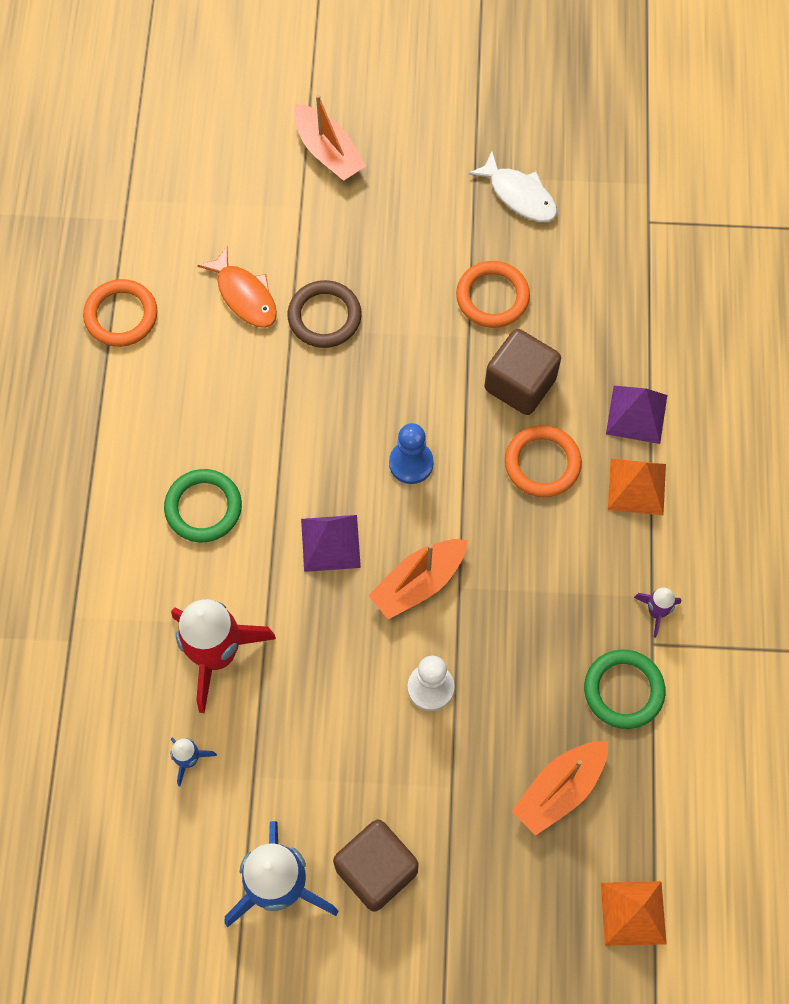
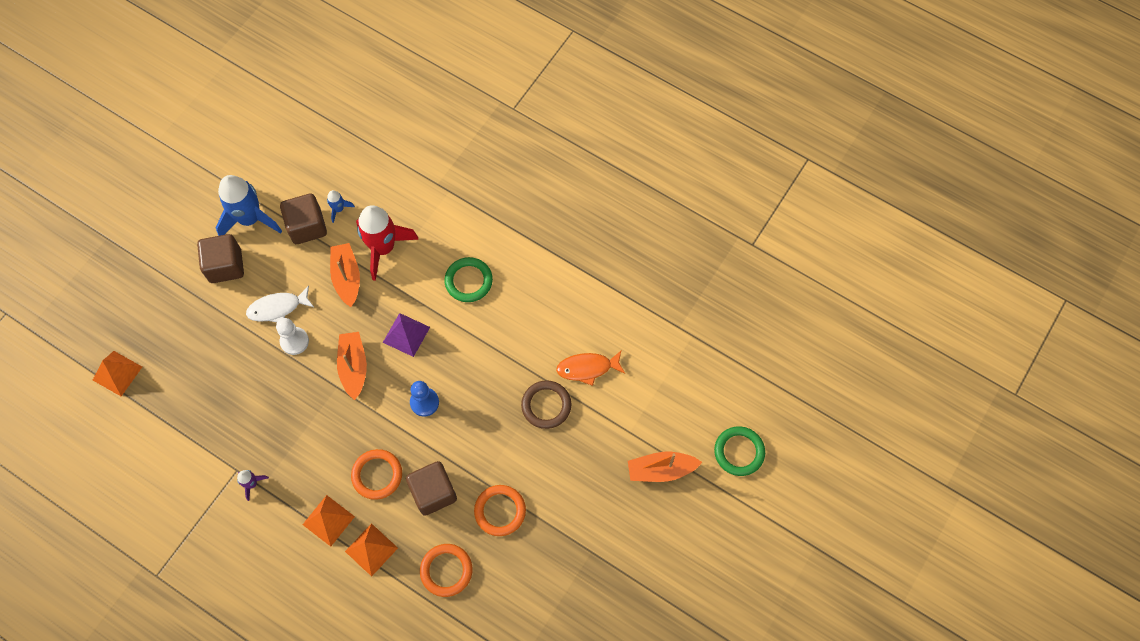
camera: 120 degrees right, 0 degrees up
(121, 315) = (614, 295): orange ring -> orange ring (446, 570)
(244, 789) = (307, 226): none -> brown cube
(519, 195) = (561, 571): white fish -> white fish (277, 308)
(560, 789) = (199, 374): orange boat -> orange boat (347, 278)
(623, 690) = (224, 438): green ring -> green ring (739, 452)
(636, 414) = (371, 549): purple pyramid -> orange pyramid

